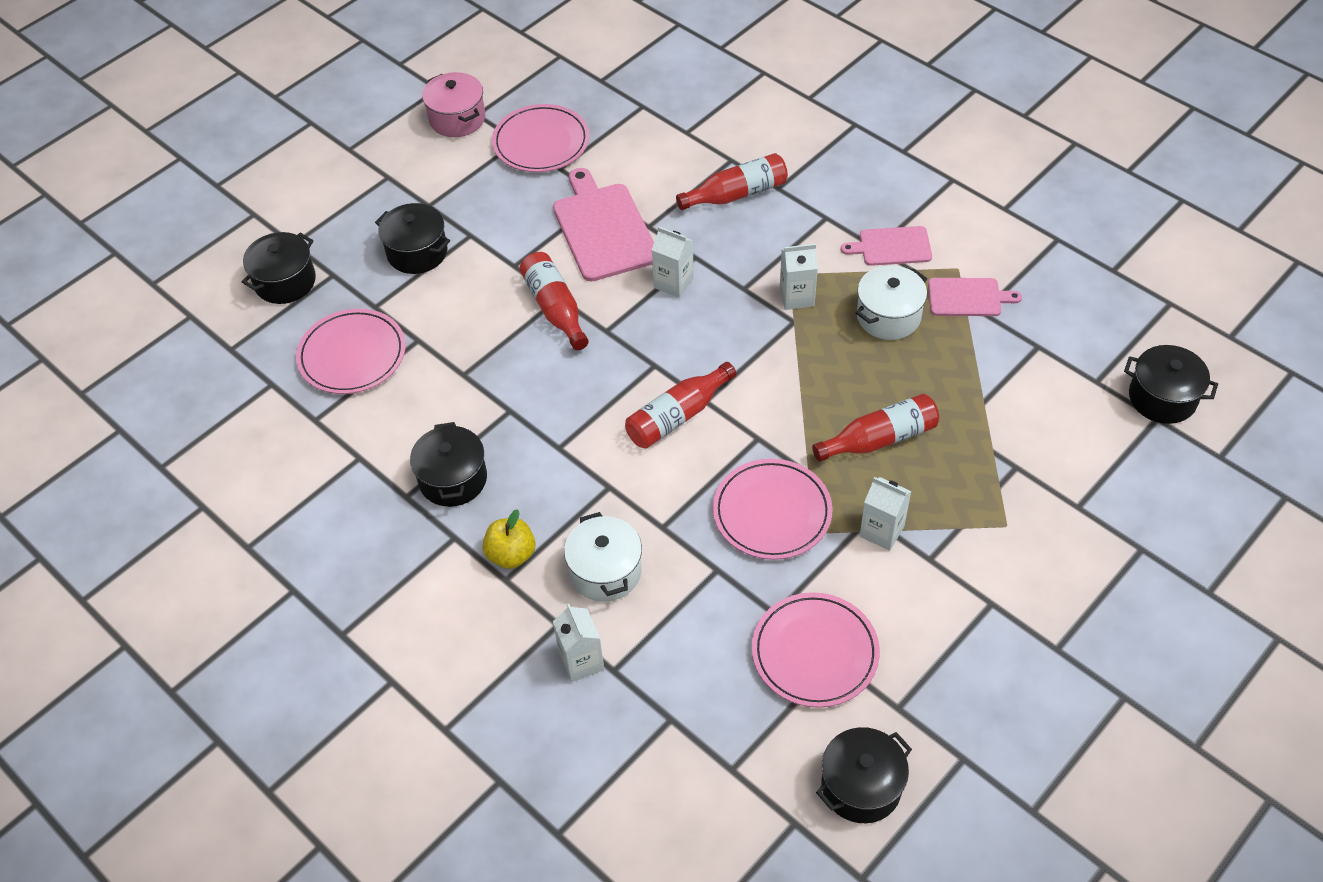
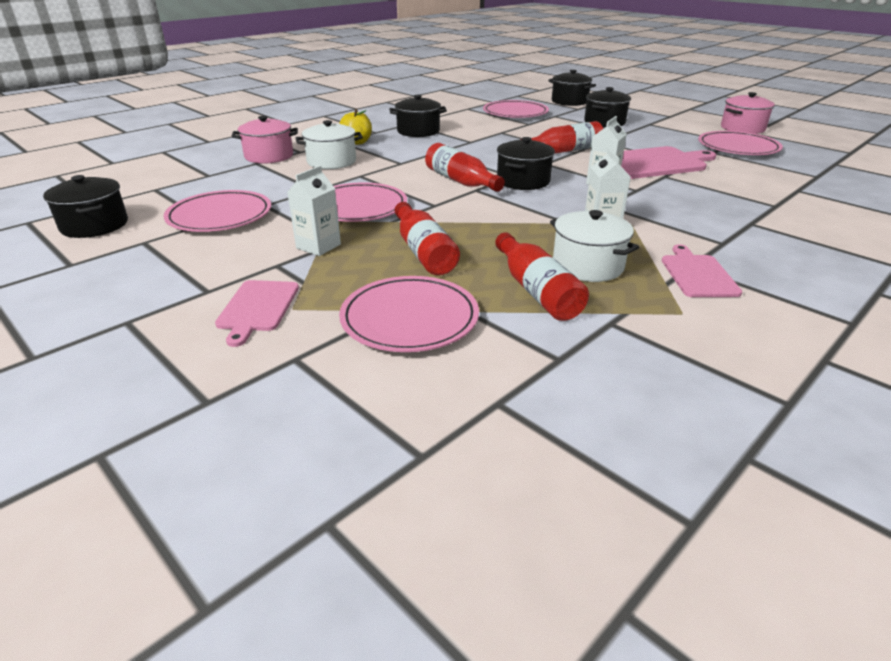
camera: 90 degrees right, 20 degrees down
(581, 661) = (269, 156): white carton -> pink pot
(736, 194) = (728, 206): red bottle -> red bottle (536, 291)
(967, 297) = (633, 315): pink cutting board -> pink cutting board (258, 308)
(1004, 439) = (409, 318): none -> pink plate
(1162, 398) = (463, 470): black pot -> black pot (523, 181)

